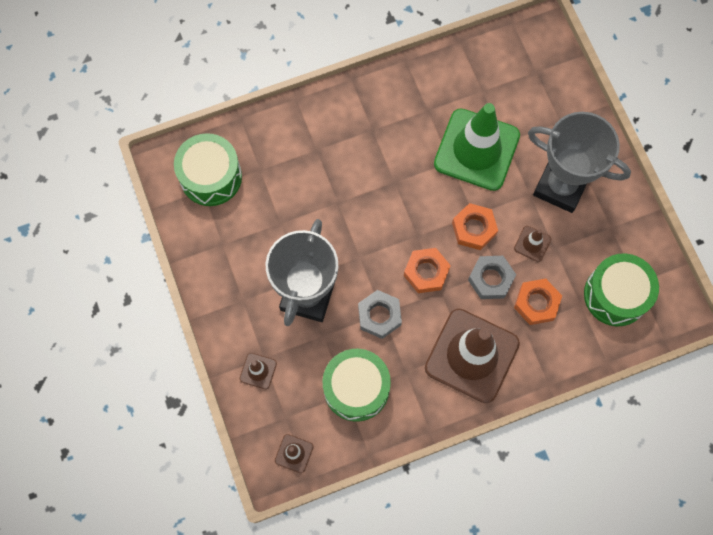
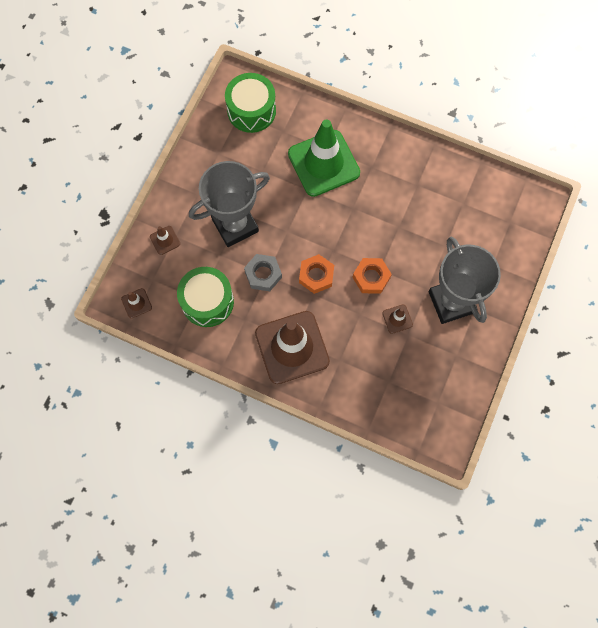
camera: 45 degrees right, 0 degrees up
(476, 150) = (422, 234): green traffic cone -> green traffic cone (323, 163)
(491, 279) = (350, 315): grey nut -> none
(536, 303) = (362, 355): orange nut -> none
(615, 295) = (416, 396): green drum -> none

